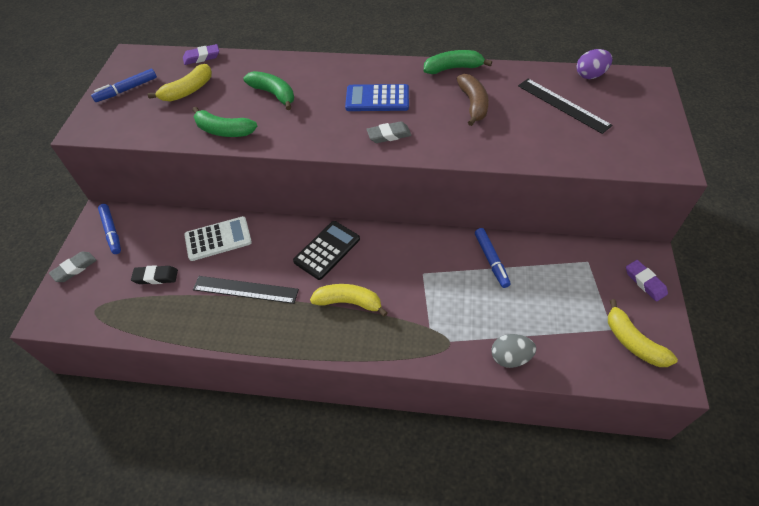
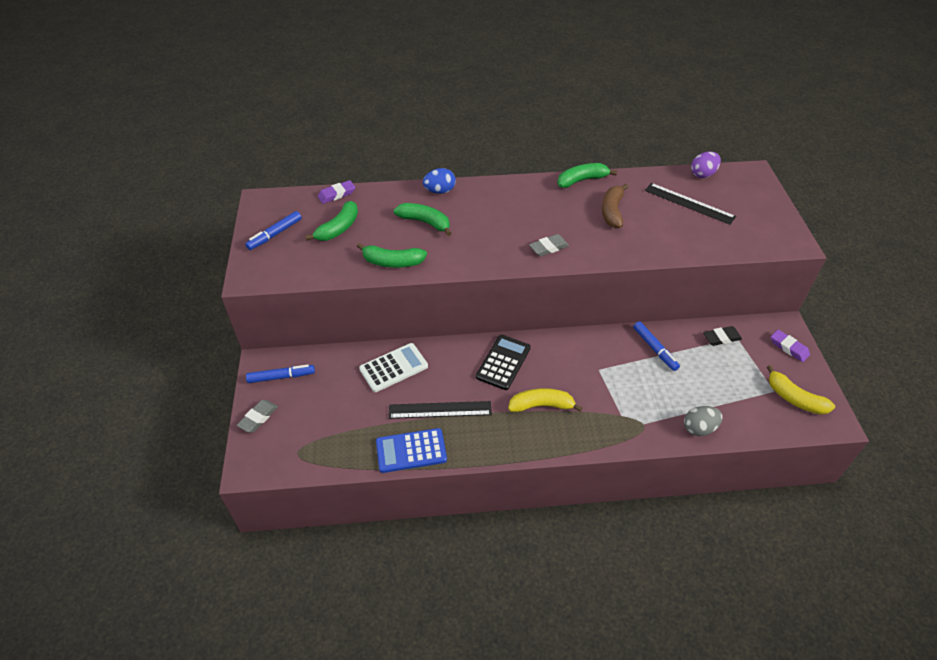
camera: 15 degrees left, 5 degrees down
(112, 231) = (281, 377): blue marker -> blue marker turned 60 degrees counterclockwise
(156, 277) = (346, 412): black eraser -> black eraser (721, 338)
(188, 91) = (338, 228): yellow banana -> green banana
(302, 64) = (439, 191): none -> blue egg
(377, 99) = (524, 216): blue calculator -> blue calculator (411, 451)
(473, 104) = (612, 211): brown banana -> brown banana turned 150 degrees counterclockwise

